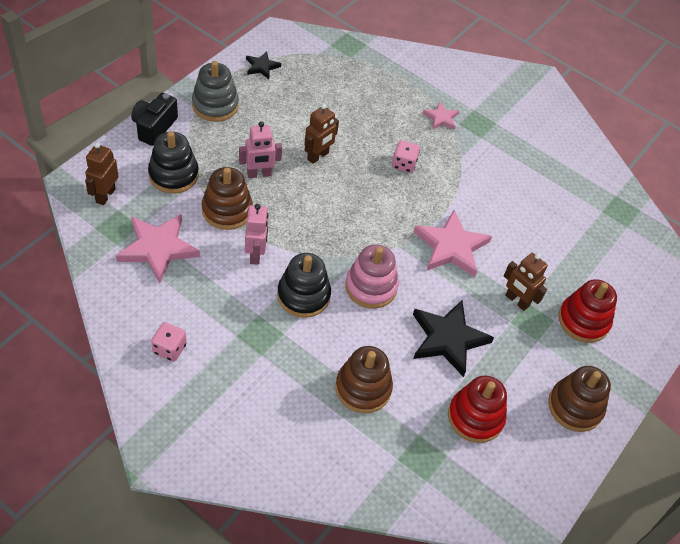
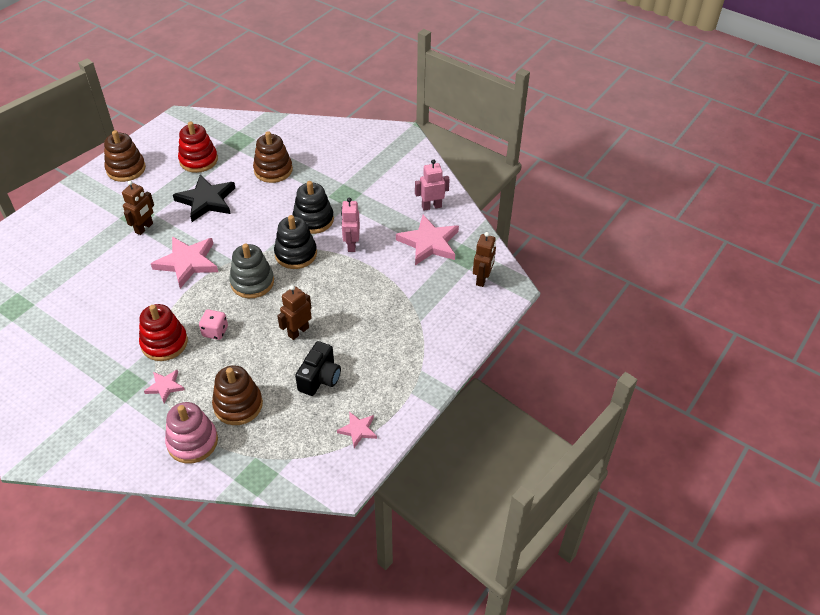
camera: 175 degrees left, 5 degrees down
(154, 127) = (457, 345): black camera -> black camera (320, 378)
(169, 349) = (407, 183): pink dice -> none
(173, 175) = (429, 301): black stacking toy -> black stacking toy (296, 254)
(215, 105) = (402, 376): grey stacking toy -> grey stacking toy (252, 282)
(227, 210) = (378, 276): brown stacking toy -> brown stacking toy (238, 405)
(259, 174) = (353, 309): pink robot -> pink robot (431, 206)
(262, 67) = (358, 430): black star -> pink star
(371, 287) = (260, 229): pink stacking toy -> pink stacking toy (192, 442)
(516, 301) = (144, 228): brown robot -> brown robot turned 75 degrees clockwise
(583, 321) = (95, 219): red stacking toy -> red stacking toy (164, 343)

